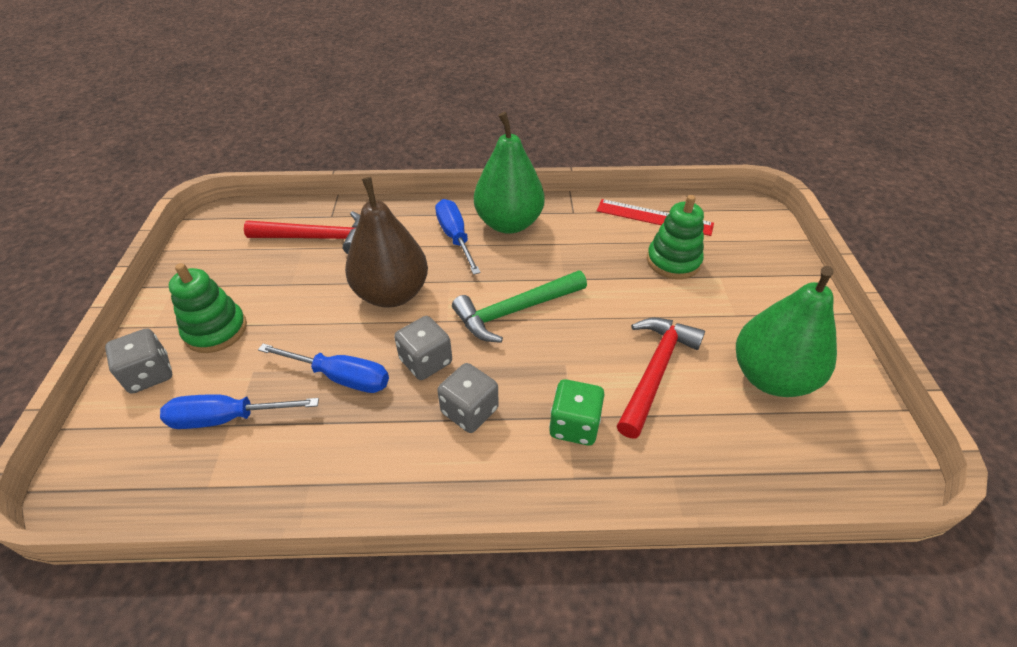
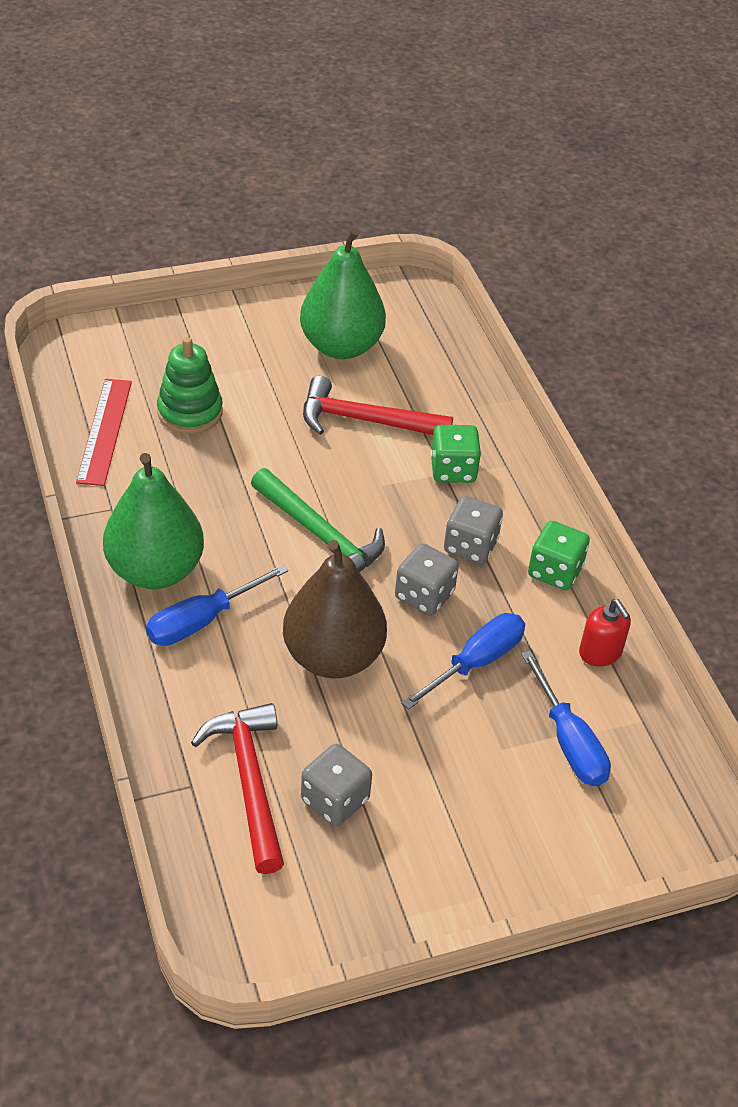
camera: 110 degrees left, 0 degrees up
(149, 374) = (551, 851): grey dice -> grey dice (335, 800)
(216, 330) = (461, 818): green stacking toy -> none
(297, 478) = (600, 653): none -> red soap dispenser
(340, 377) = (475, 662): blue screwdriver -> blue screwdriver turned 45 degrees clockwise
(411, 473) = (555, 571): none -> green dice

